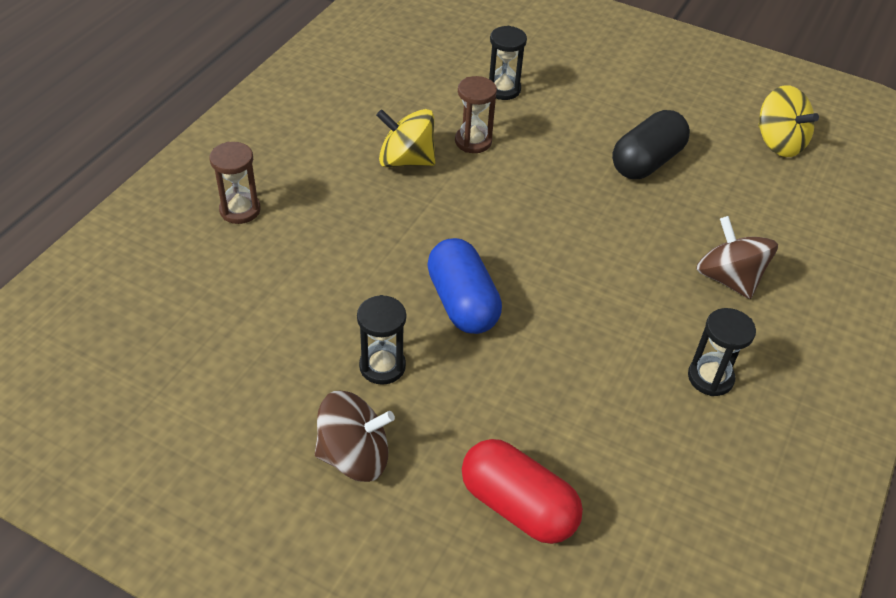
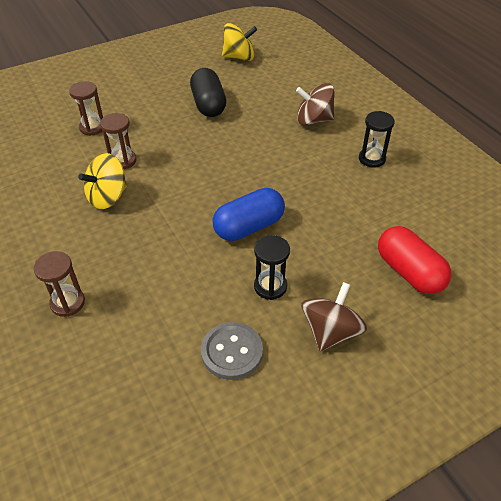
camera: 55 degrees left, 0 degrees up
(264, 374) = (232, 352): none -> grey button
(462, 303) = (249, 227): blue capsule -> blue capsule turned 45 degrees counterclockwise
(503, 89) = (92, 127): black hourglass -> brown hourglass
(518, 506) = (409, 272): red capsule -> red capsule turned 75 degrees clockwise

